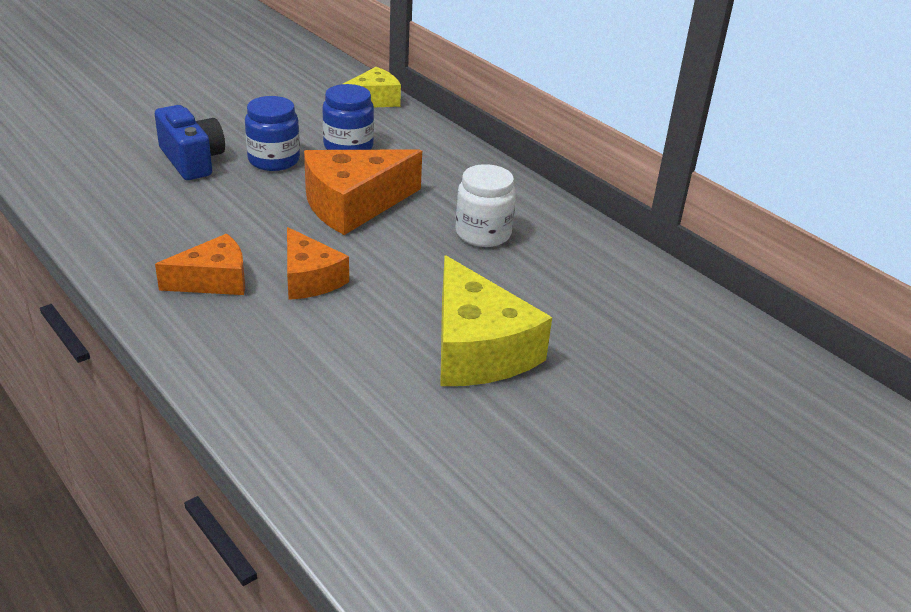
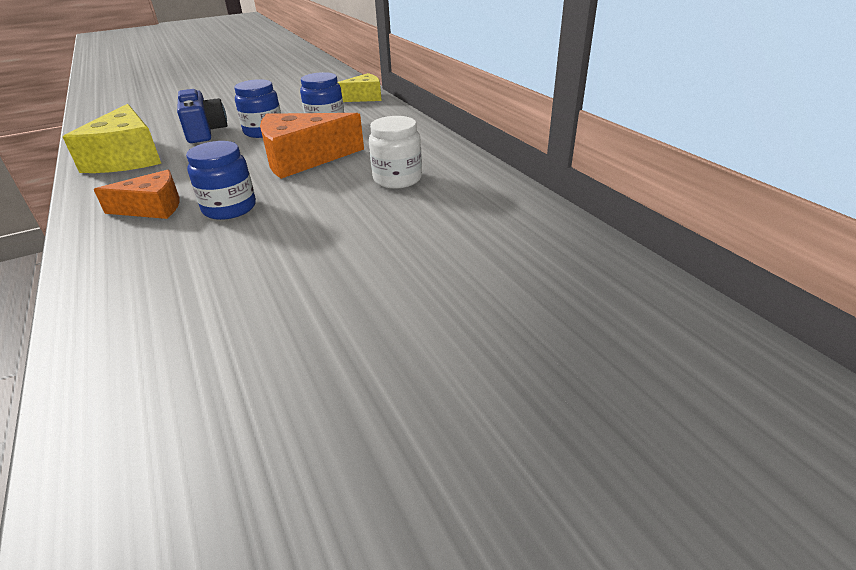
camera: 15 degrees right, 0 degrees up
(309, 278) = (229, 208): orange cheese -> blue jar
(477, 348) = (338, 268): yellow cheese -> yellow cheese (127, 158)

